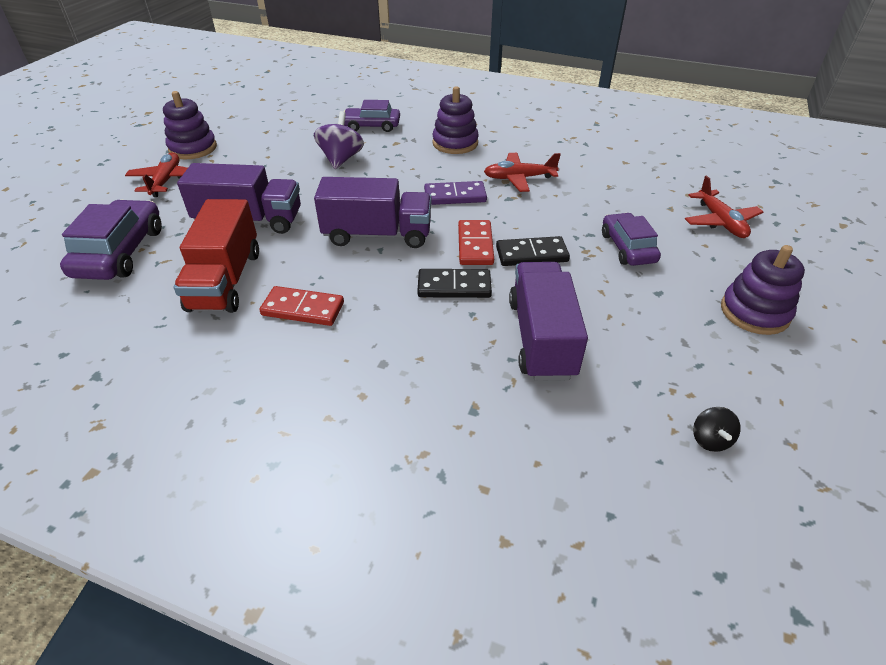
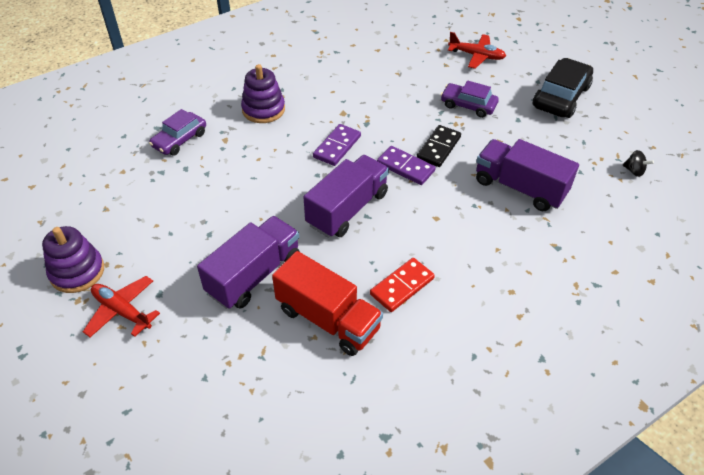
camera: 55 degrees left, 5 degrees up
(120, 252) = (220, 379): purple car -> none
(341, 159) = (215, 182): purple spinning top -> none
(454, 286) = (441, 199): black domino -> none
(475, 245) = (405, 167): red domino -> purple domino
(519, 178) = (347, 105): red plane -> none
(754, 312) = (560, 97): purple stacking toy -> black car

